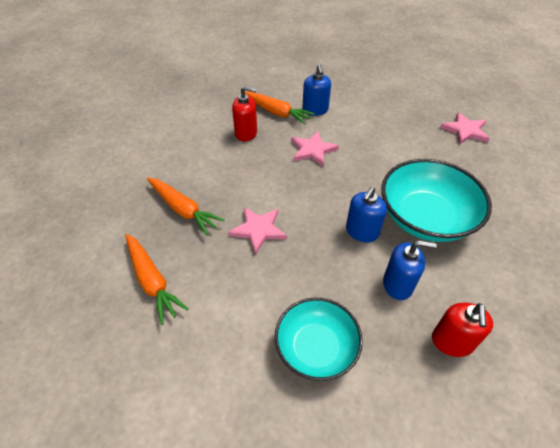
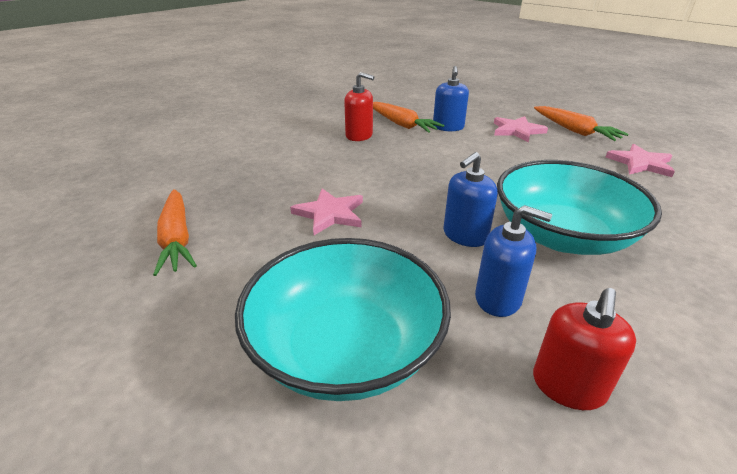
camera: 15 degrees right, 15 degrees down
(183, 209) = (253, 184): orange carrot -> orange carrot (574, 131)
(312, 150) = (430, 157): pink star -> pink star (517, 131)
(316, 348) = (345, 348): turquoise bowl -> turquoise bowl, size x1.52

